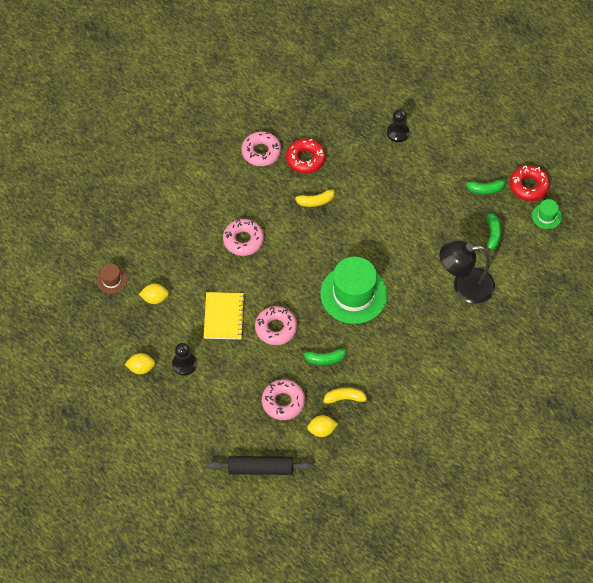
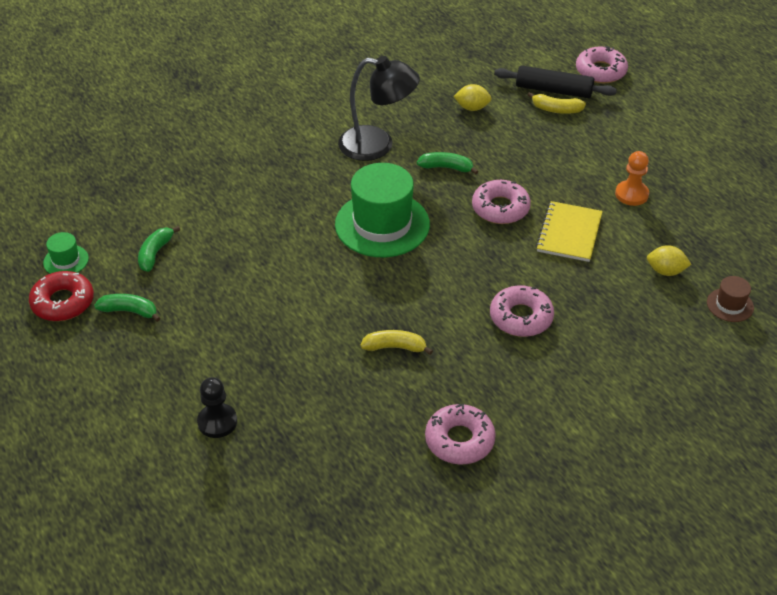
camera: 165 degrees left, 15 degrees down
(141, 368) = (690, 200): yellow lemon -> none
(184, 364) = (631, 194): black pawn -> orange pawn
(283, 402) = (511, 138): pink donut -> pink donut (600, 71)
(305, 159) = (388, 413): red donut -> none
(345, 398) = (433, 129): yellow banana -> yellow banana (556, 109)
(464, 286) = (229, 205): black lamp -> black lamp (377, 145)

